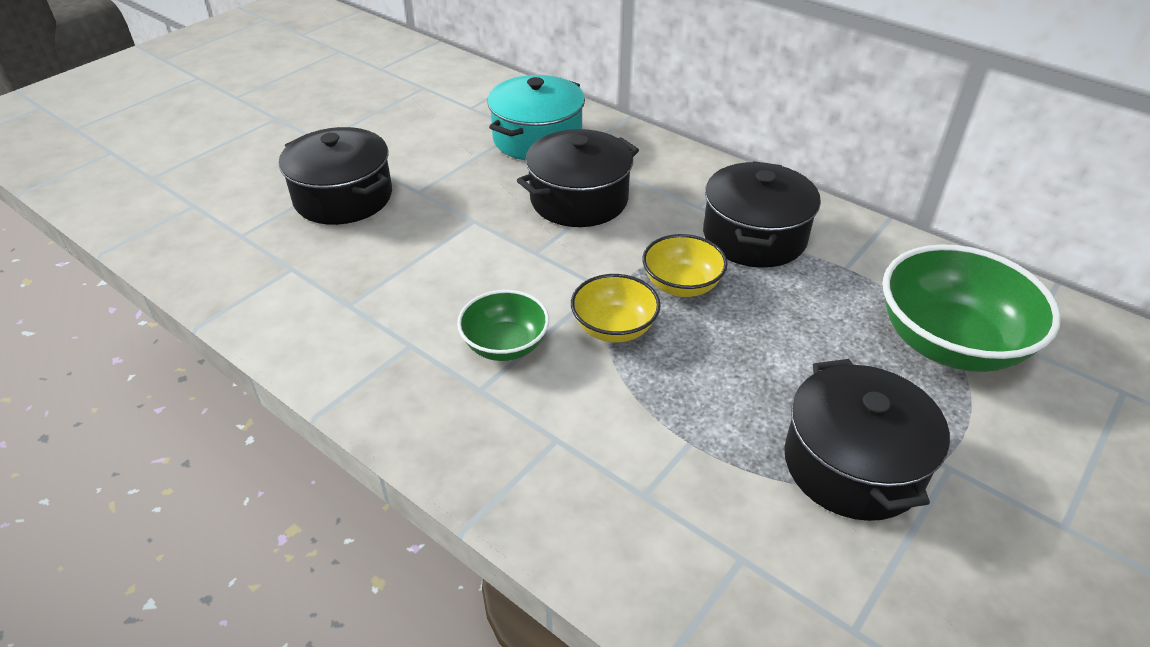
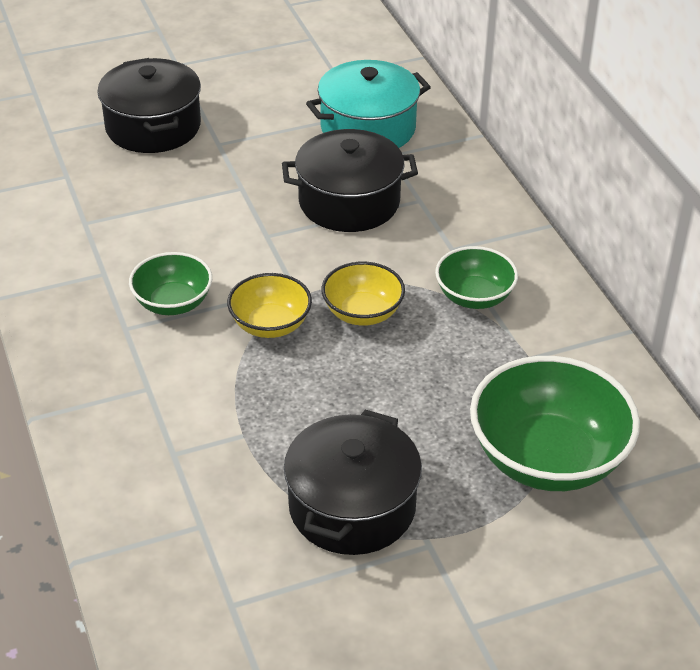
camera: 30 degrees right, 0 degrees up
(754, 236) = (474, 296): black pot -> green bowl

